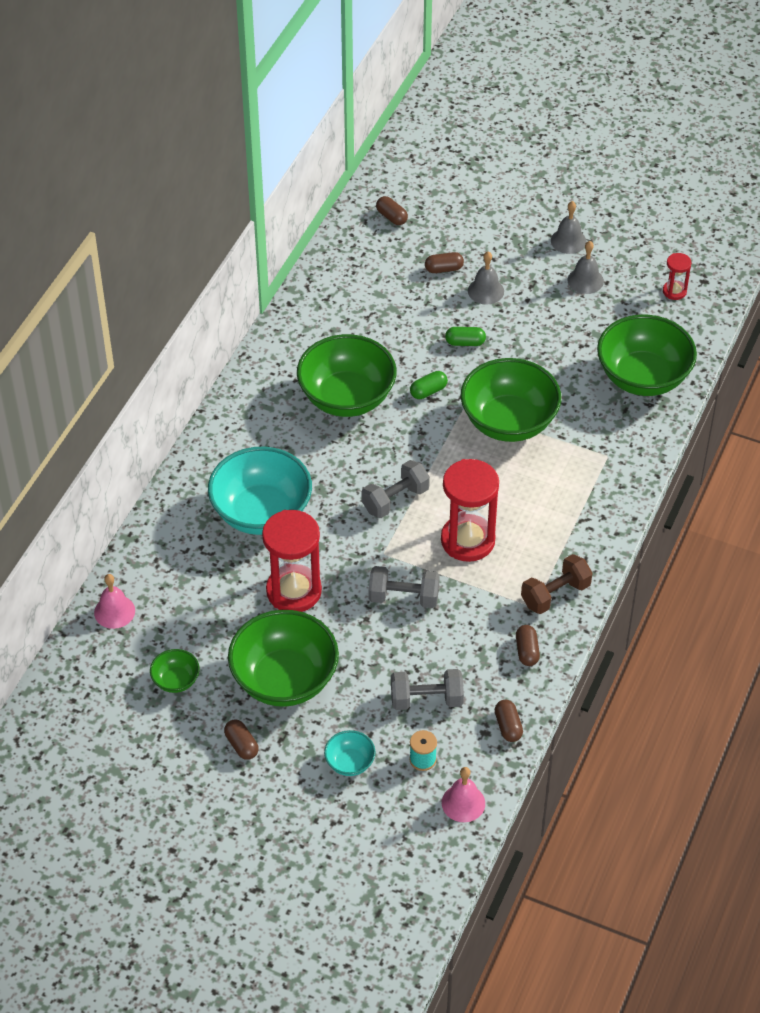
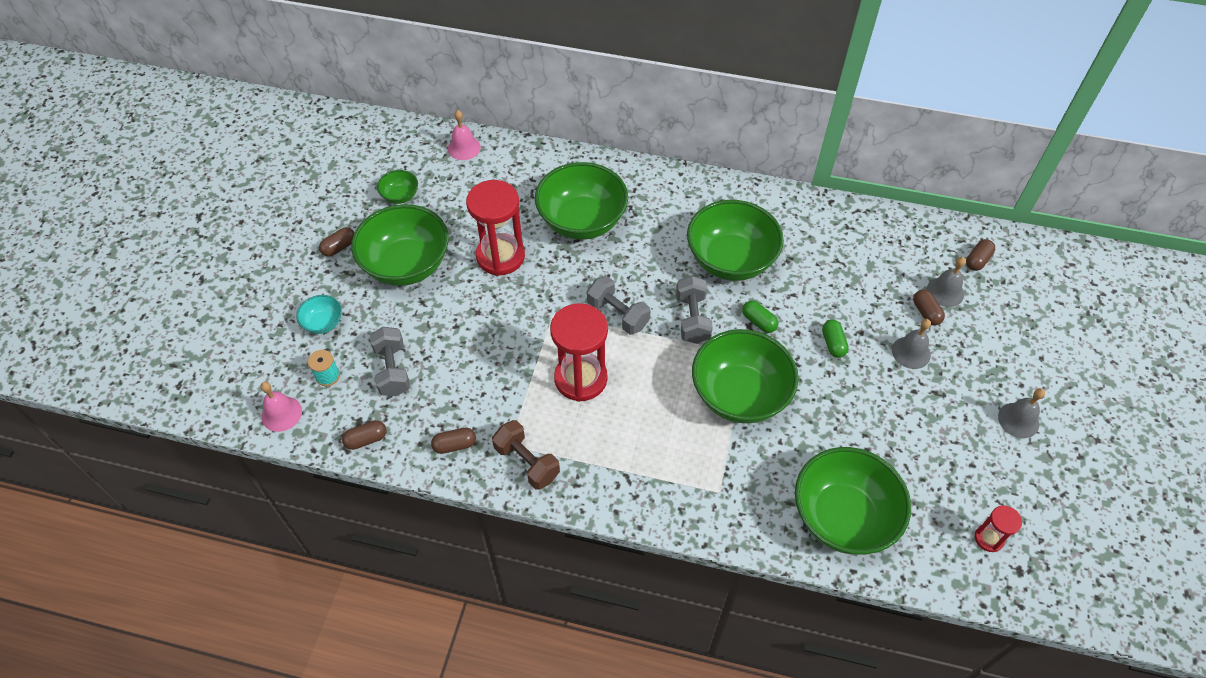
camera: 80 degrees right, 5 degrees up
(261, 512) = (582, 221): turquoise bowl -> green bowl
(403, 597) = (505, 337): grey dumbbell -> grey dumbbell (692, 319)
(585, 280) = (966, 443): grey bell -> grey bell (945, 292)

